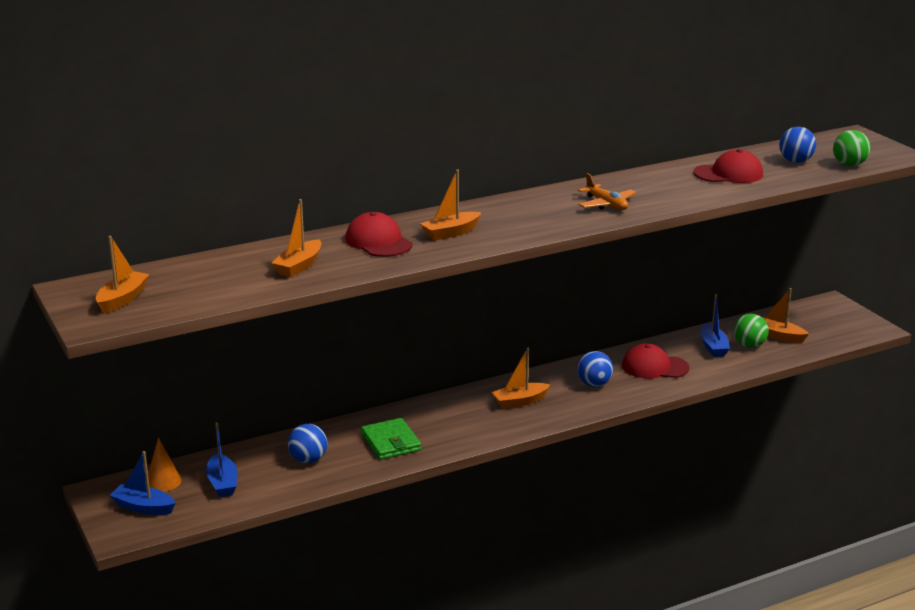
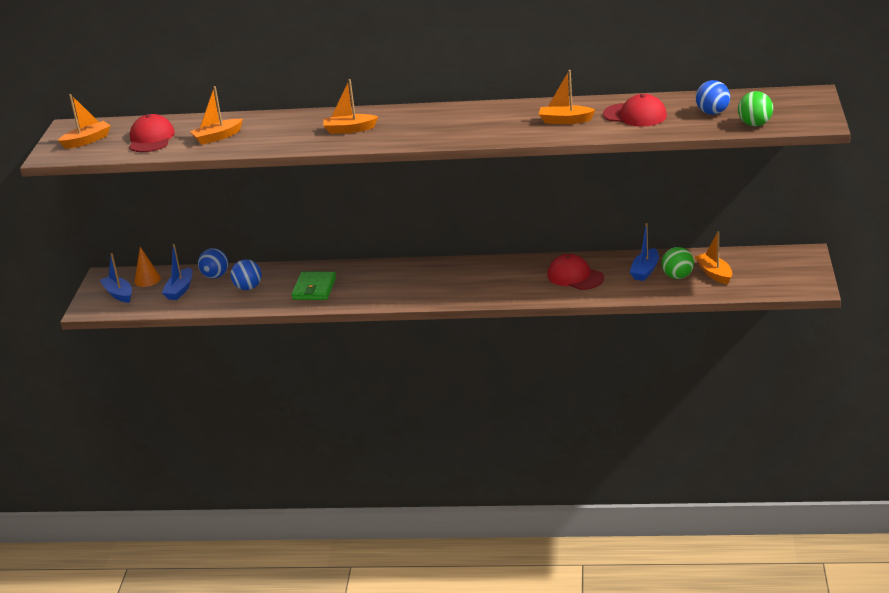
camera: 35 degrees right, 5 degrees up
(378, 242) = (292, 128): red cap -> red cap (151, 138)
(520, 401) = (438, 280): orange boat -> orange boat (565, 120)
(594, 384) = (510, 280): blue ball -> blue ball (215, 276)
(606, 204) = (494, 126): orange plane -> none

